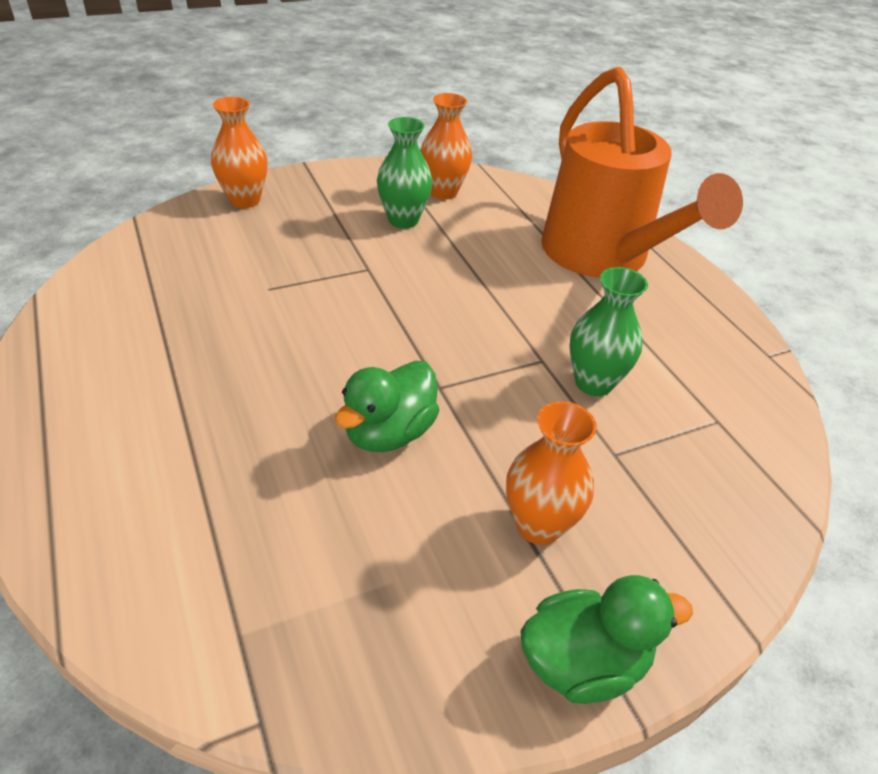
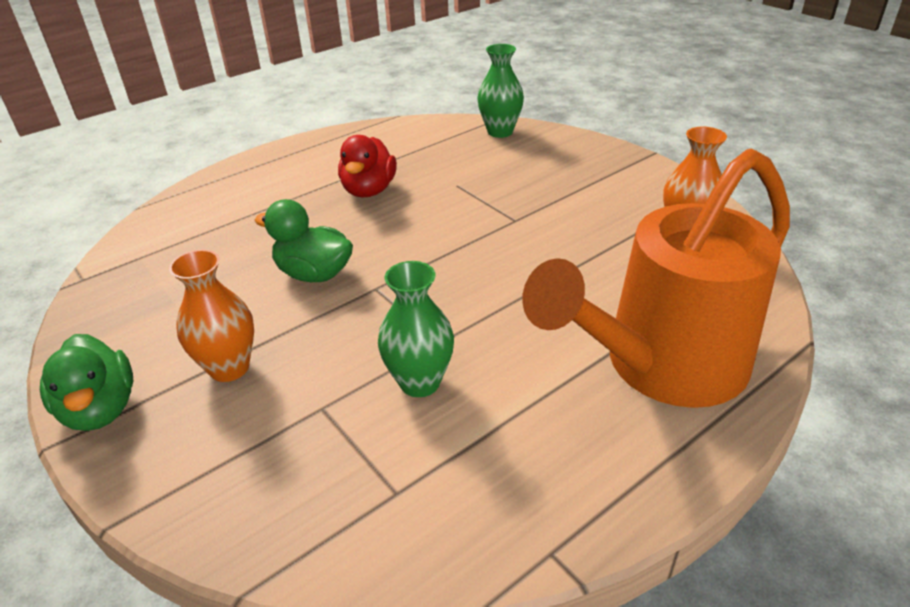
camera: 80 degrees right, 5 degrees down
(226, 357) = (369, 190): none -> red duck
(245, 200) = (566, 145): orange vase -> none
(403, 220) = (608, 221): green vase -> green vase (500, 132)

